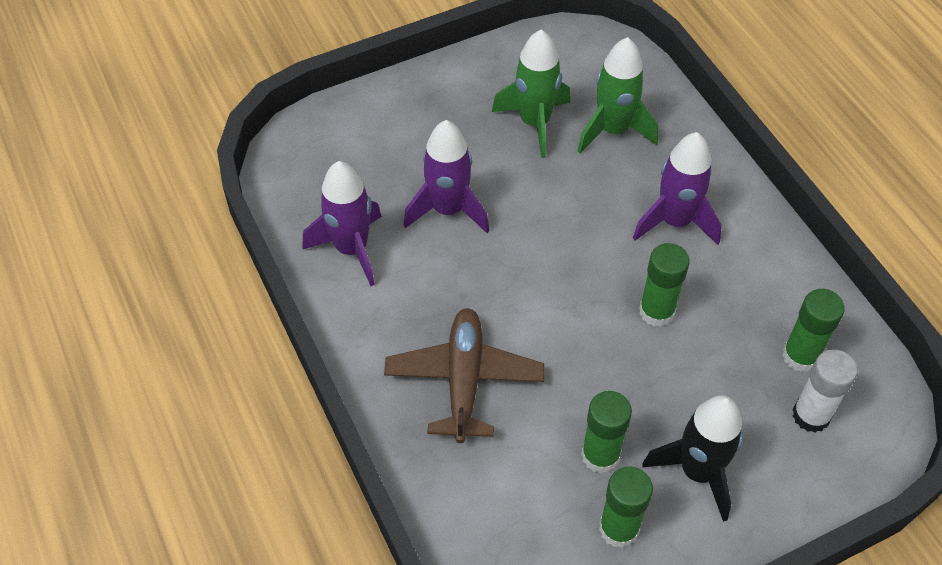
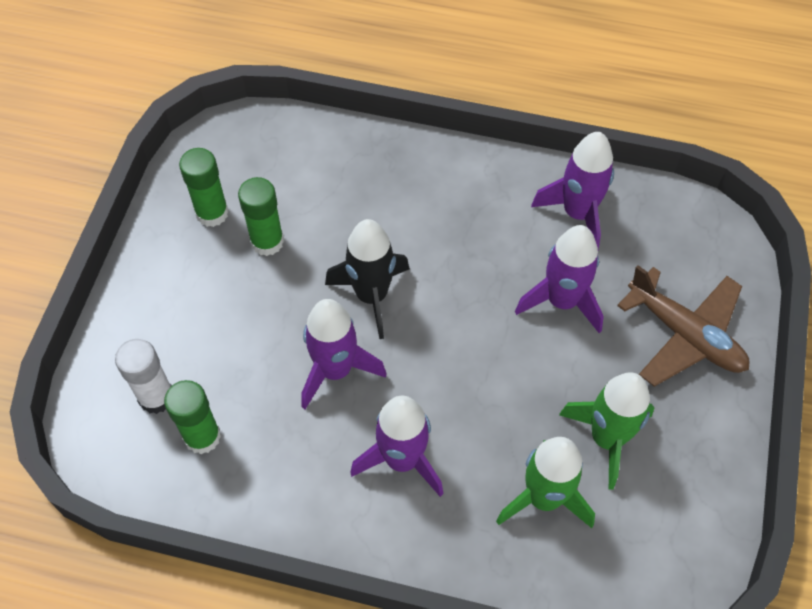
camera: 130 degrees right, 5 degrees up
(464, 380) = (399, 206): brown plane -> brown plane (685, 335)
(656, 311) = (335, 370): green glue stick -> purple rocket
(698, 472) = (197, 288): black rocket -> black rocket (371, 296)

